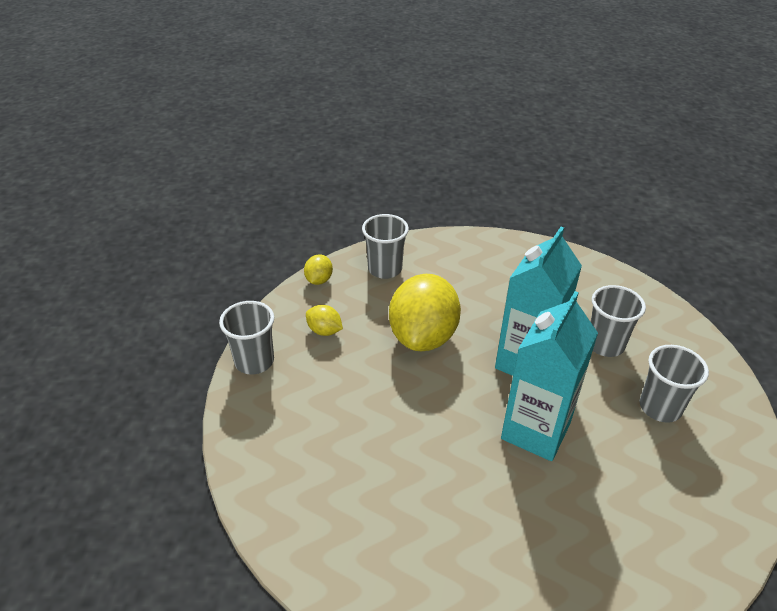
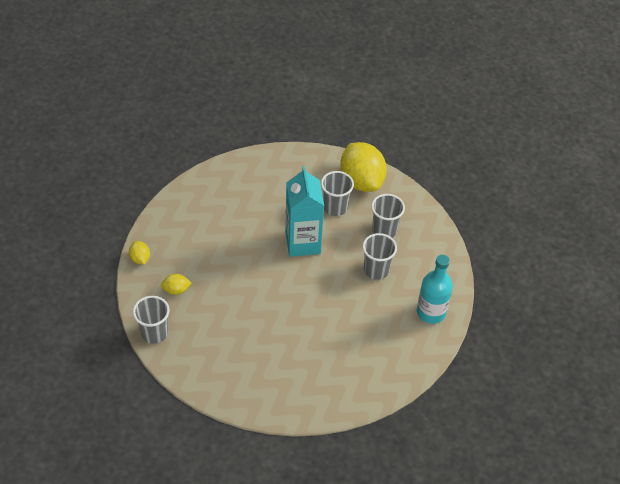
camera: 40 degrees left, 10 degrees up
(385, 269) = (174, 227): grey cup -> grey cup (376, 270)
(423, 336) = (235, 260): yellow lemon -> yellow lemon (361, 181)
(535, 431) = (335, 280): turquoise carton -> none
(662, 568) = (431, 312): none -> turquoise bottle

